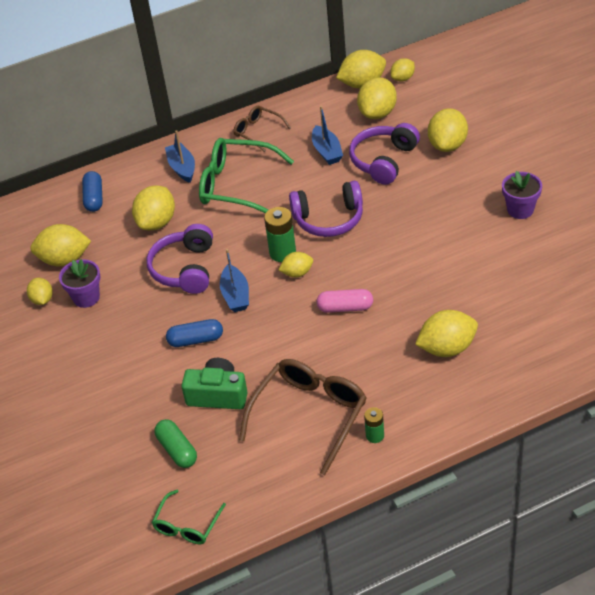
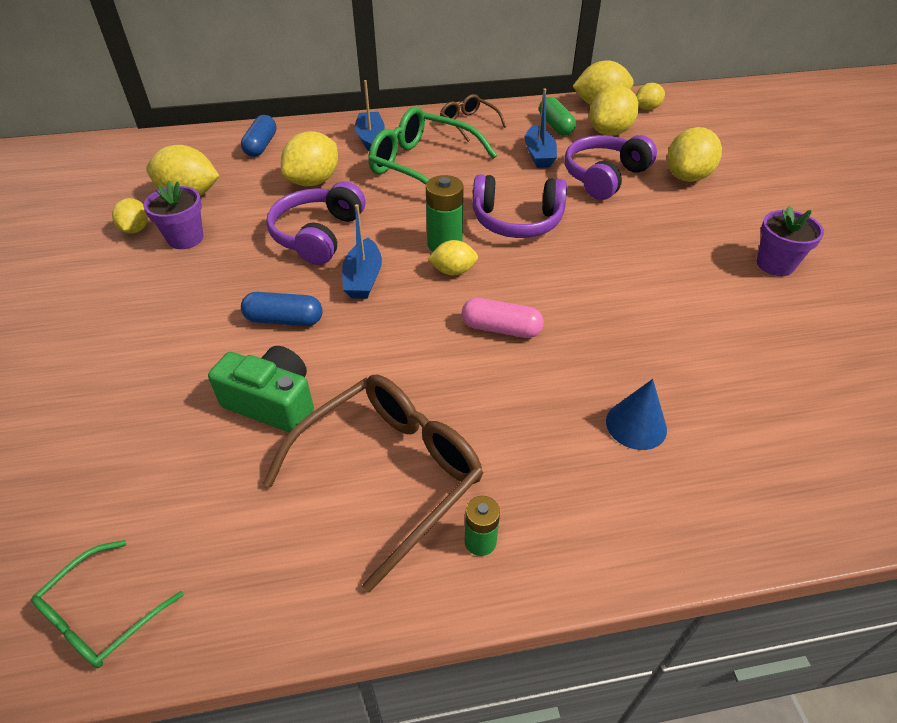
camera: 10 degrees right, 0 degrees up
(177, 450) = (168, 471): green capsule -> green capsule (555, 126)
(447, 348) = (636, 425): yellow lemon -> blue cone

